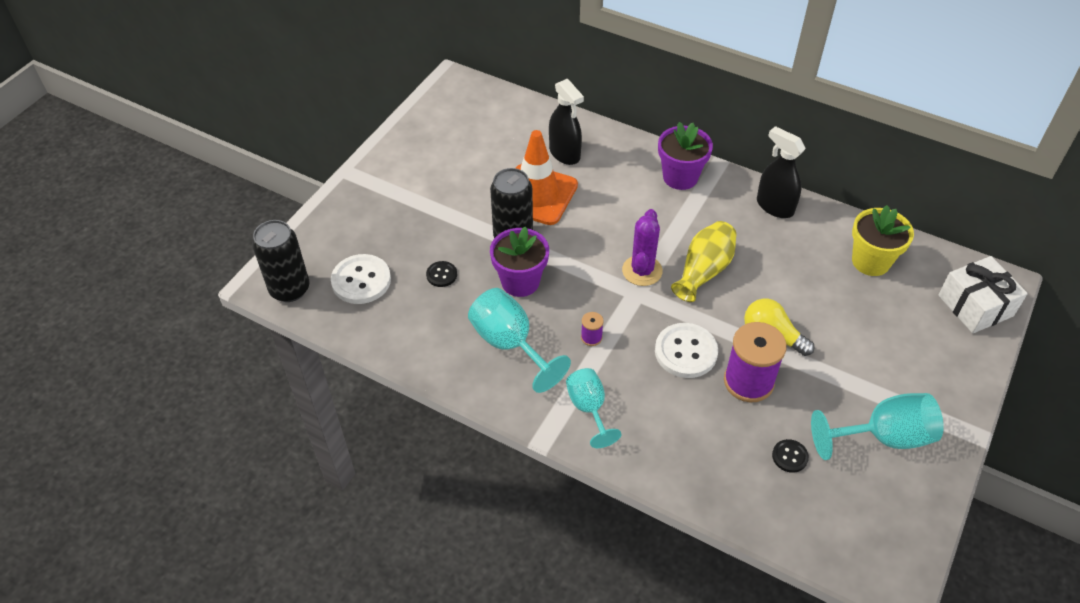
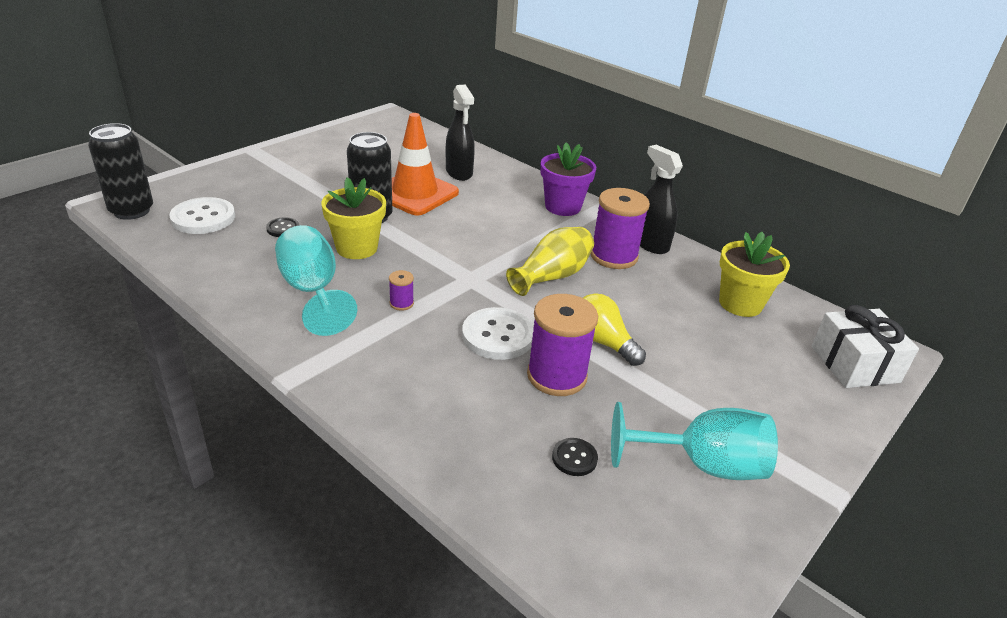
camera: 10 degrees right, 15 degrees down
(520, 282) = (356, 248): purple flower pot -> yellow flower pot
(589, 408) = (360, 361): turquoise goblet -> none
(642, 271) = (486, 264): purple cactus -> none
(748, 231) = (613, 256): none -> purple spool

